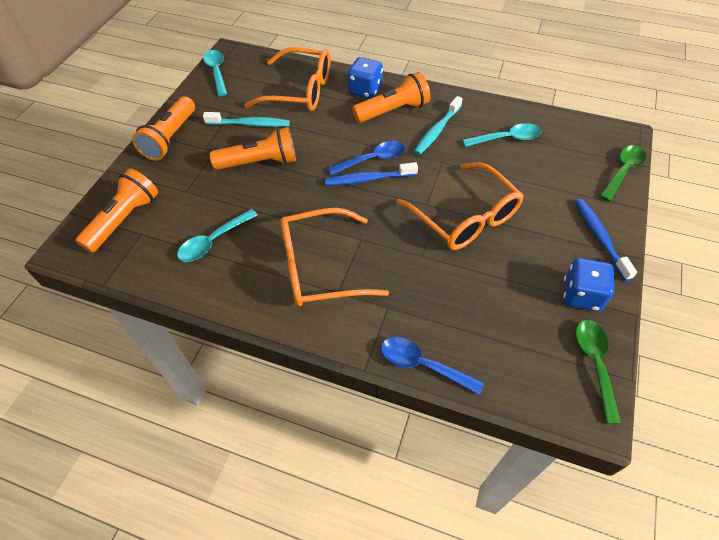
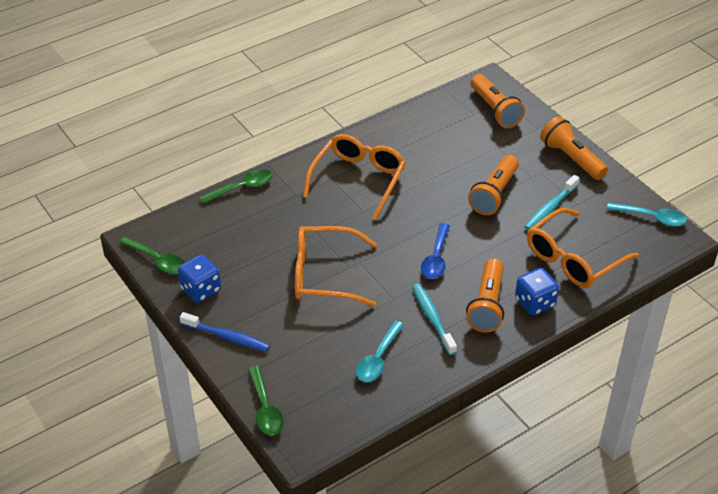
camera: 125 degrees right, 10 degrees down
(213, 241) = (432, 142): turquoise spoon -> none
(368, 179) = (416, 244): blue toothbrush -> none
(422, 365) = (242, 187): blue spoon -> green spoon

